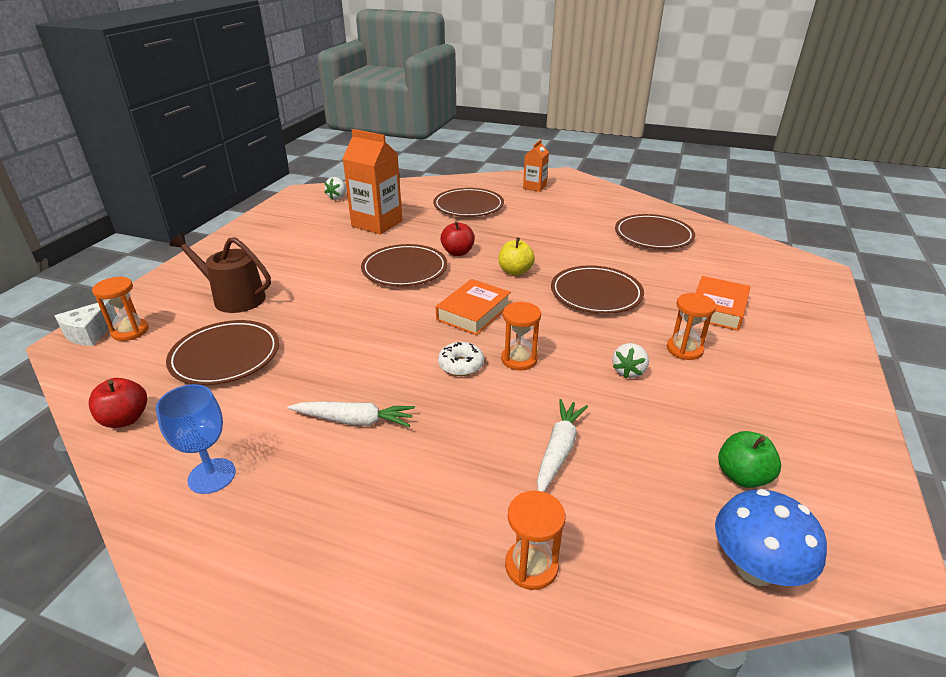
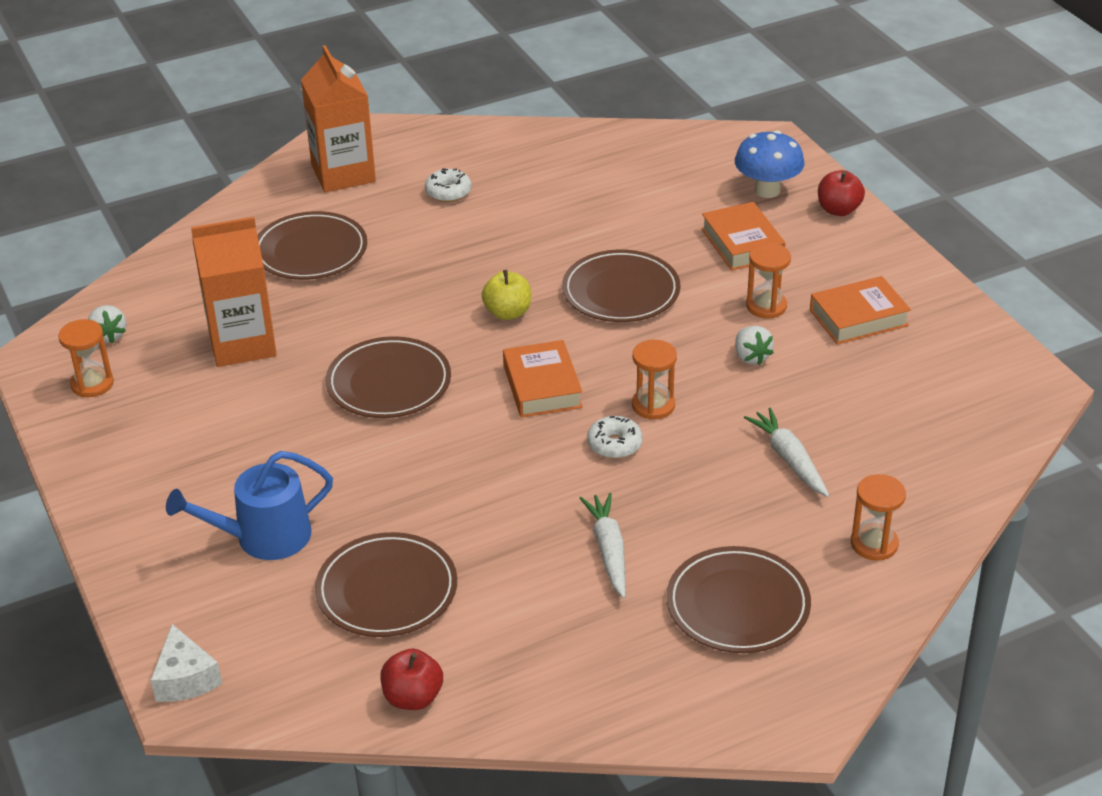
camera: 45 degrees left, 5 degrees up
(130, 331) = (228, 644): orange hourglass -> orange hourglass (92, 384)
(212, 476) = (576, 668): blue goblet -> none
(234, 298) = (264, 537): brown watering can -> blue watering can
(354, 420) = (609, 550): white carrot -> white carrot turned 60 degrees counterclockwise
(458, 252) = (409, 326): red apple -> red apple (838, 210)
(534, 187) = (343, 173): orange carton -> orange carton, size x1.78
(572, 212) = (448, 192): none -> white donut
(653, 235) = (577, 179): brown plate -> brown plate (738, 605)
(742, 476) = (921, 391): green apple -> none
(752, 394) = (858, 318): none -> orange book
(755, 569) = (989, 448): blue mushroom -> blue mushroom (767, 190)

